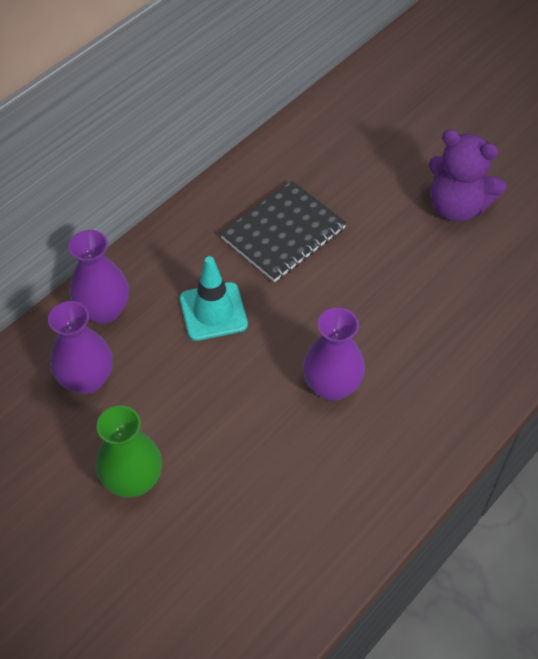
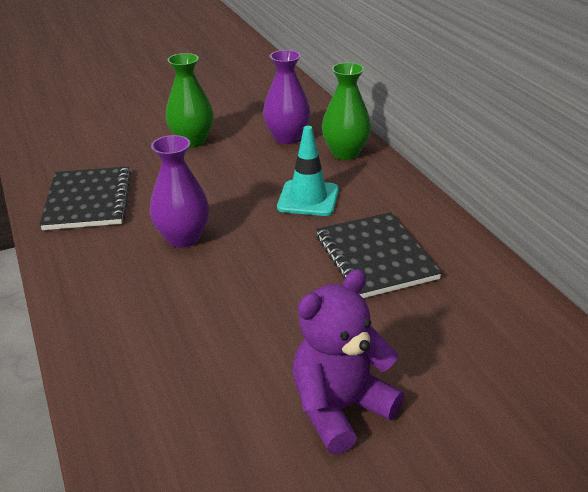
camera: 115 degrees right, 20 degrees down
(104, 311) = (345, 153): purple vase -> green vase
(314, 516) = (88, 201): none -> black notebook

